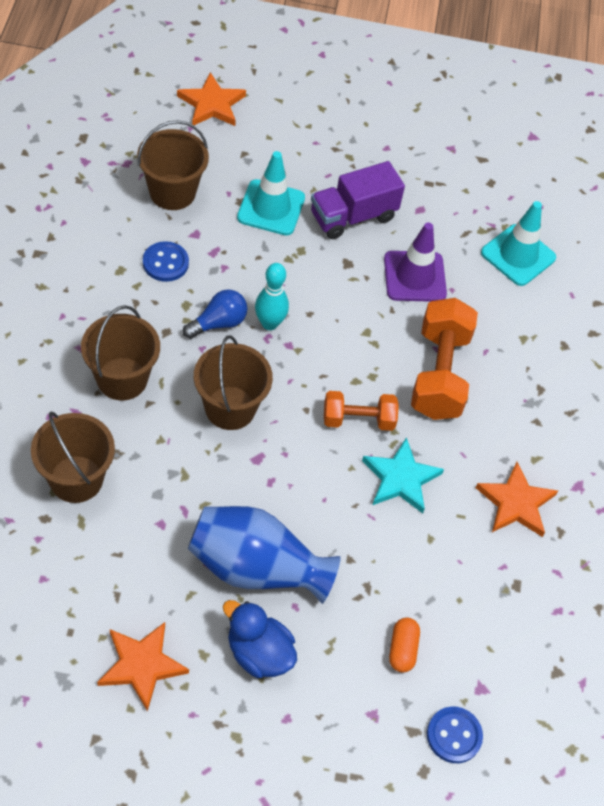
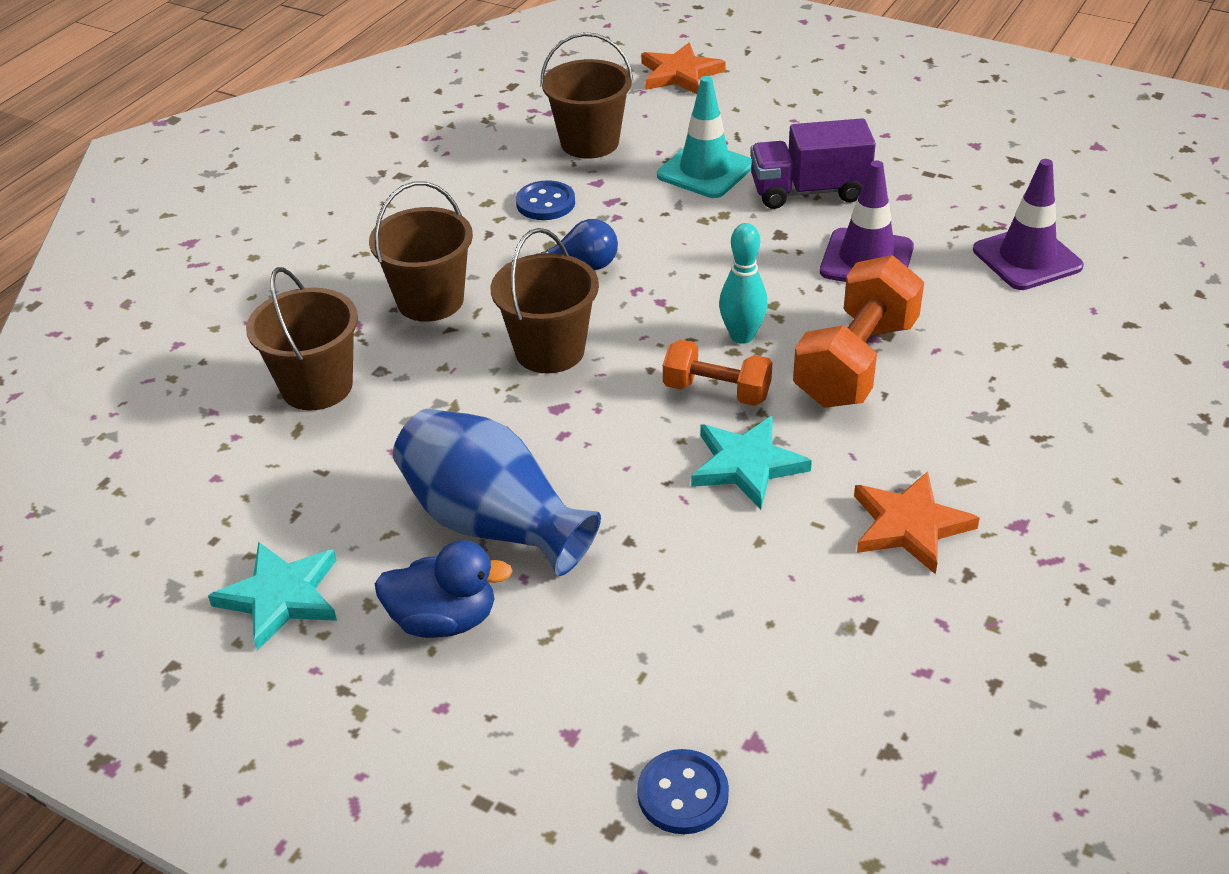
camera: 30 degrees right, 15 degrees down
(141, 665) = (280, 597): orange star -> turquoise star
(259, 653) = (444, 620): blue duck -> blue duck turned 120 degrees clockwise
(269, 323) = (646, 277): turquoise bowling pin -> turquoise bowling pin (742, 336)
(402, 649) = (654, 664): orange capsule -> none
(518, 255) = (1027, 258): turquoise traffic cone -> purple traffic cone

